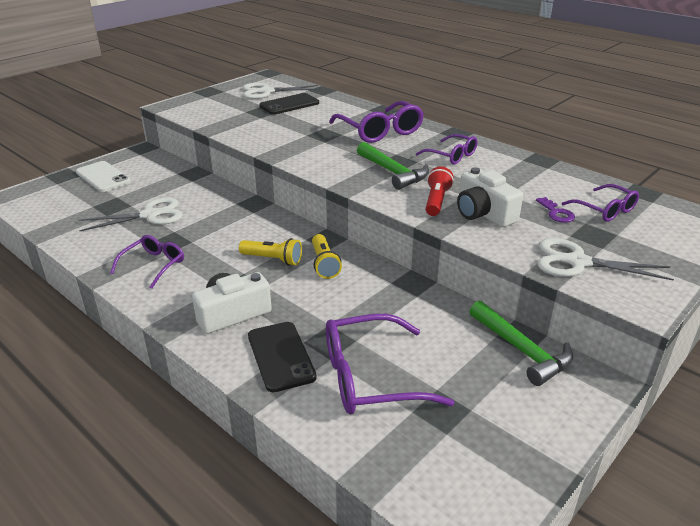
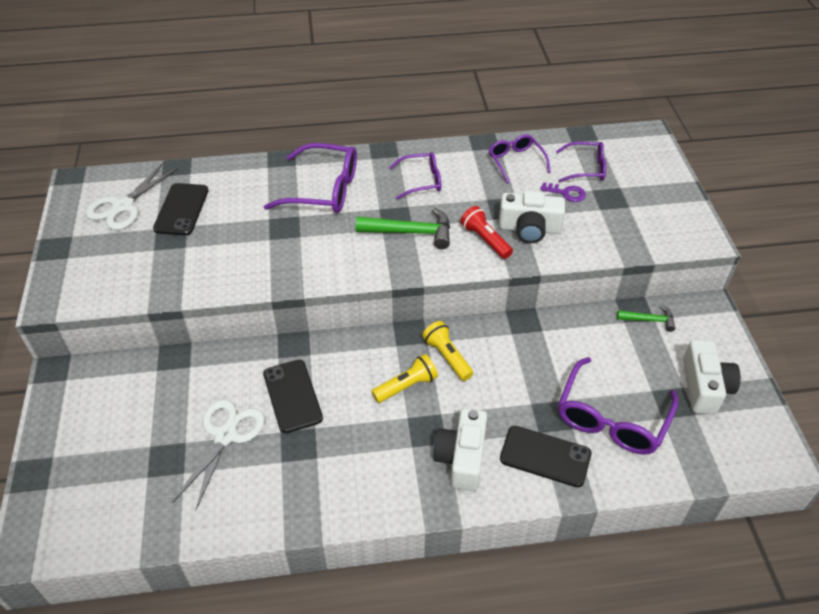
camera: 50 degrees left, 15 degrees up
(103, 177) = (85, 438): white phone -> none
(154, 265) = (328, 477): purple glasses -> purple glasses (516, 161)
(209, 222) = (292, 396): none -> black phone
(324, 264) = (447, 357): yellow flashlight -> yellow flashlight turned 150 degrees counterclockwise
(491, 425) = (704, 387): none -> white camera
(521, 350) = (649, 320): green hammer -> green hammer, size x0.58
(578, 262) = (634, 231): white scissors -> none

